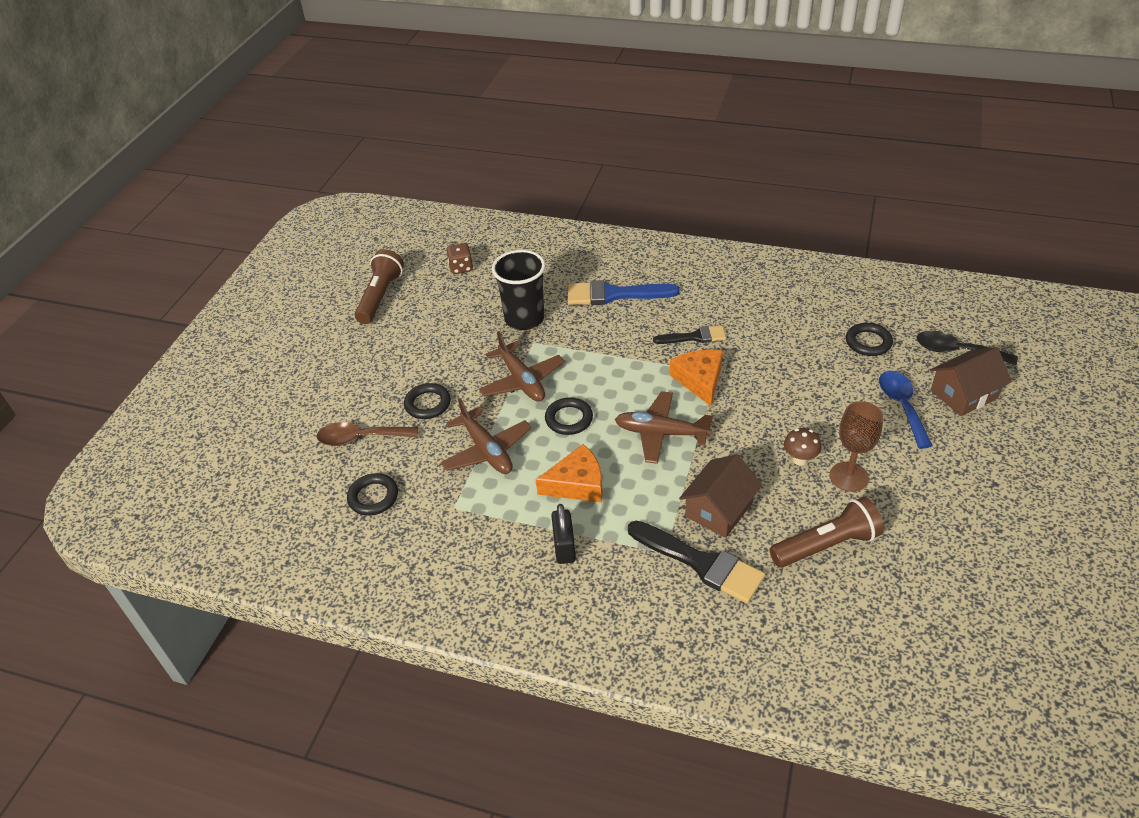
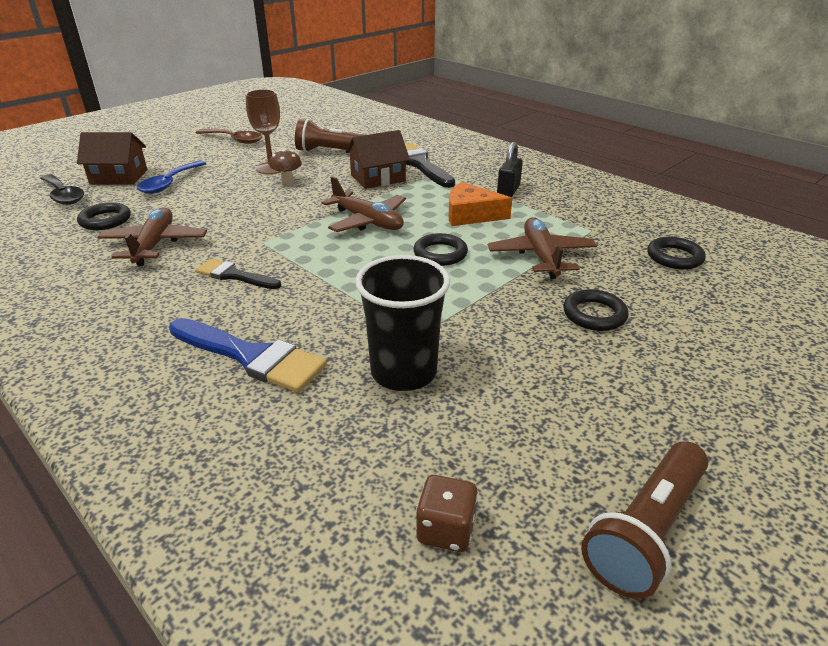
camera: 155 degrees left, 10 degrees down
(361, 438) = (689, 307): brown spoon -> brown spoon (234, 140)
(522, 381) = (464, 300): brown plane -> brown plane (154, 245)
(700, 380) = (284, 242): orange cheese -> none

